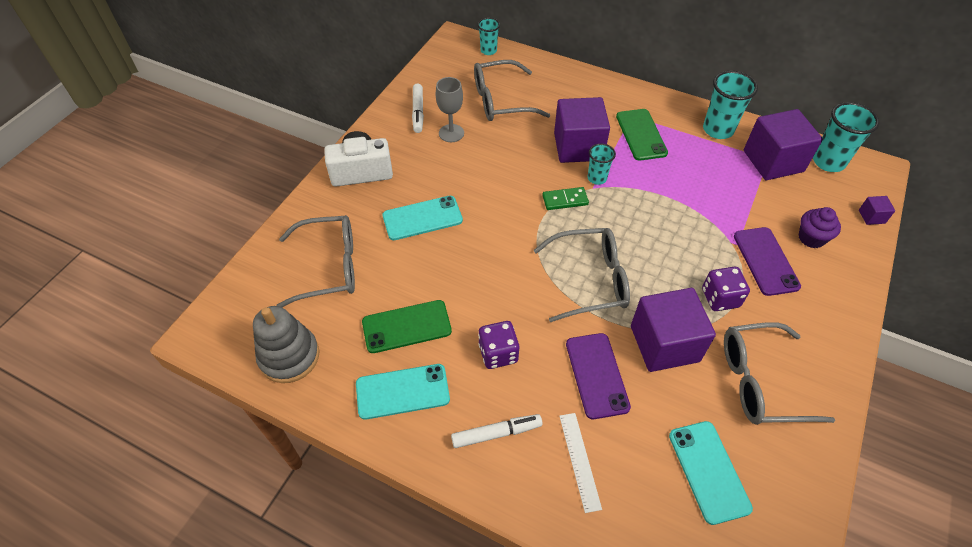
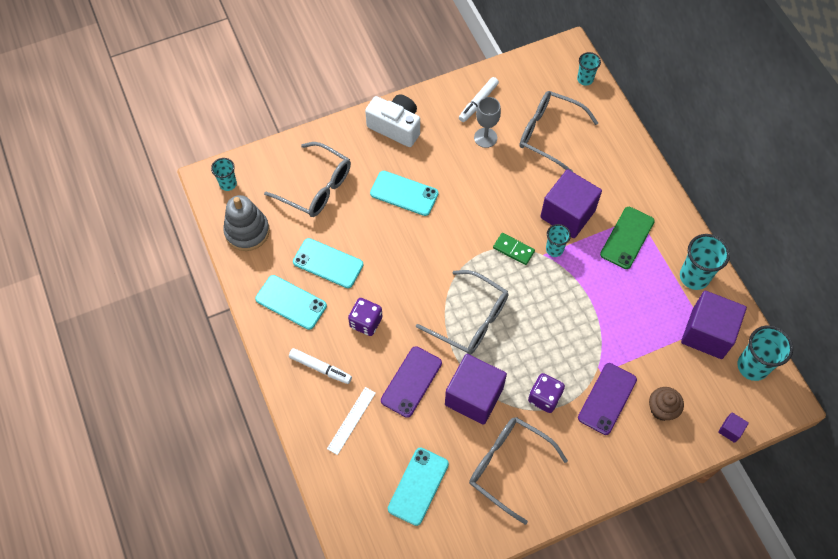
camera: 40 degrees right, 10 degrees up
(226, 325) = (228, 184): none -> turquoise cup
(406, 327) = (328, 263): green phone -> turquoise phone
(811, 238) = (662, 409): purple cupcake -> brown cupcake

